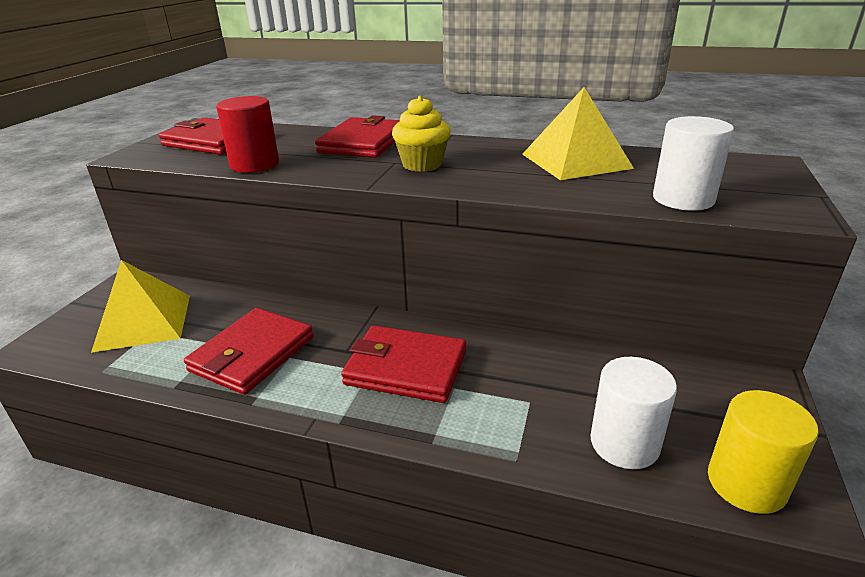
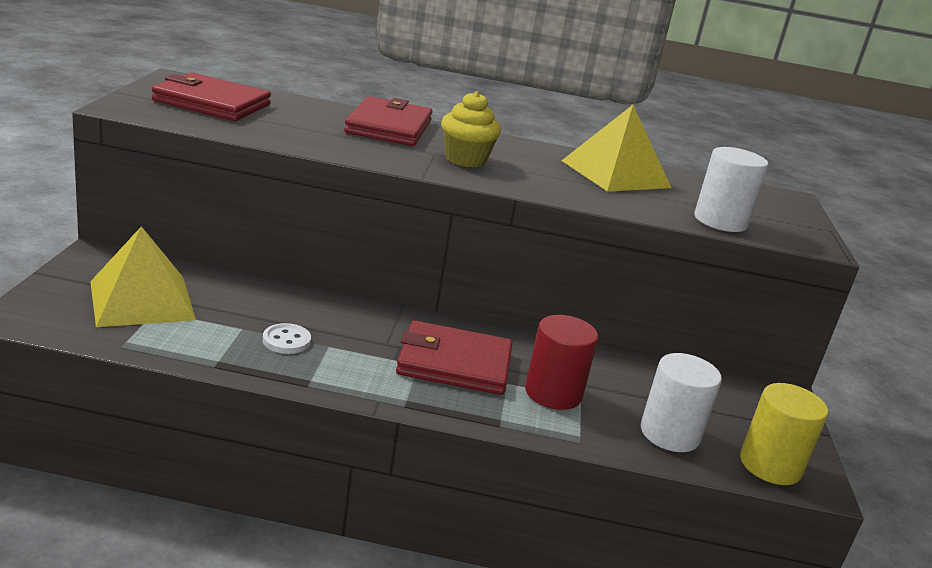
camera: 15 degrees left, 5 degrees down
(252, 354) = (286, 341): red wallet -> white button
(255, 165) = (283, 138): red cylinder -> red cylinder (553, 393)

